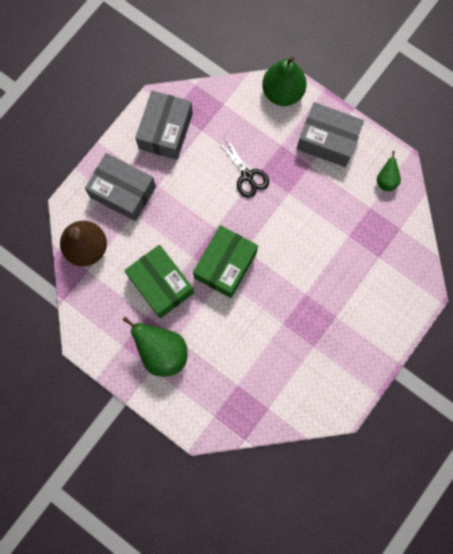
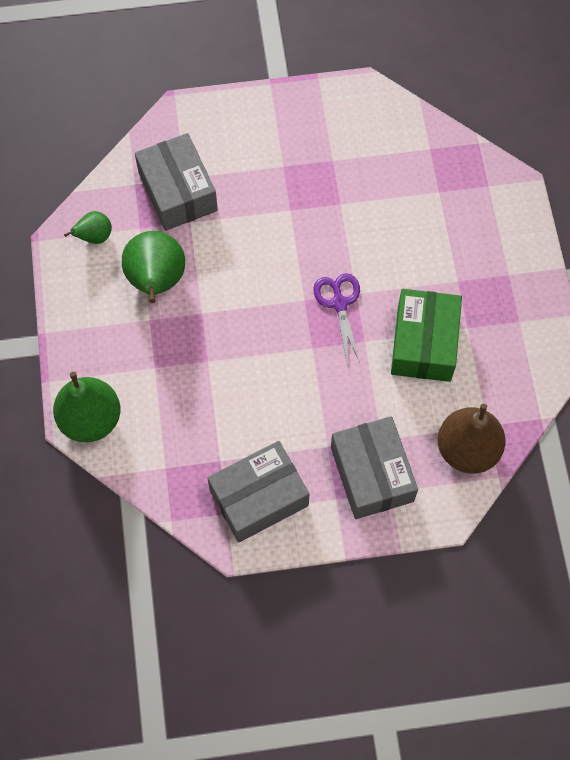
camera: 135 degrees left, 10 degrees down
(162, 352) = (484, 281): green pear -> green pear (156, 281)
(225, 265) = (339, 303): green box -> purple scissors
(247, 176) = (224, 368): black scissors -> none
(327, 140) = (104, 327): grey box -> grey box (178, 192)

